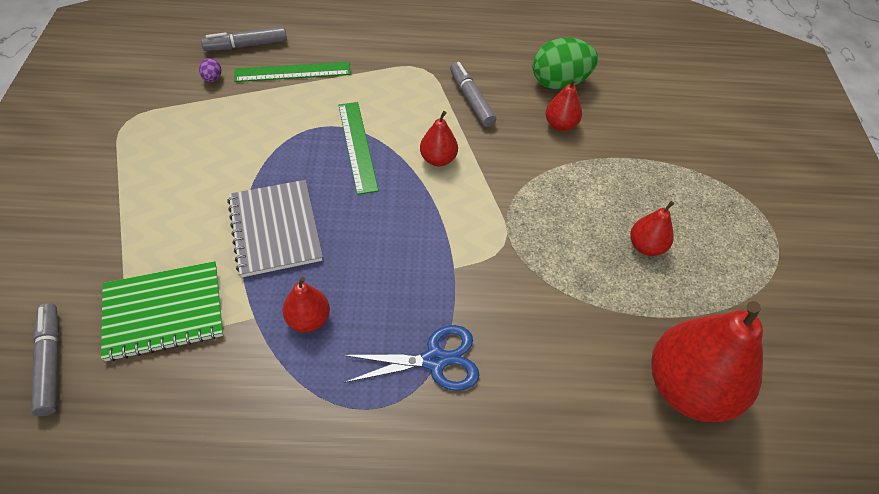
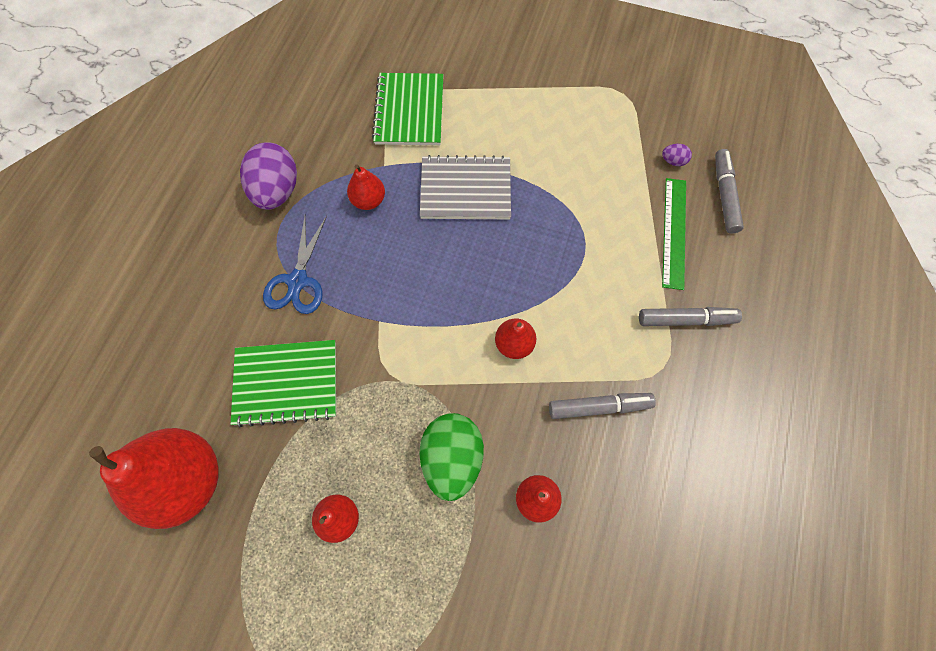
camera: 110 degrees right, 15 degrees up
(50, 362) = (392, 50): grey marker -> grey marker (685, 320)
(316, 432) = (277, 191): none -> purple egg
(357, 146) = (550, 272): green ruler -> none
(552, 330) = (286, 383): none -> green notebook
(559, 82) = (611, 530): green egg -> green egg (452, 459)

